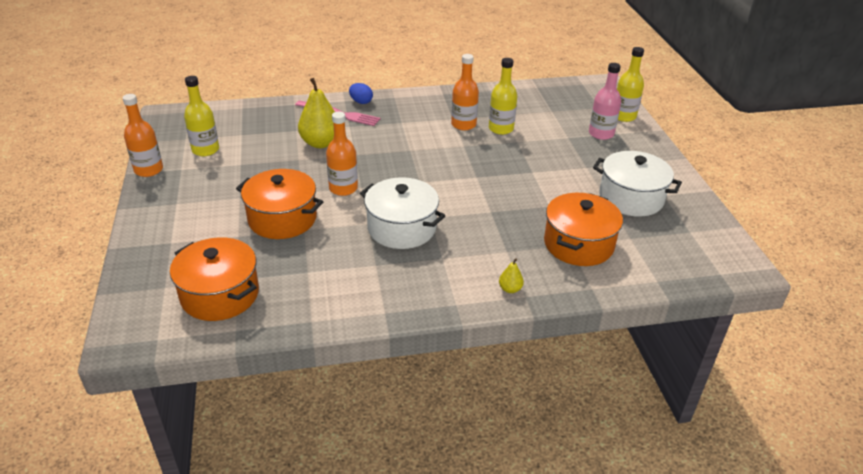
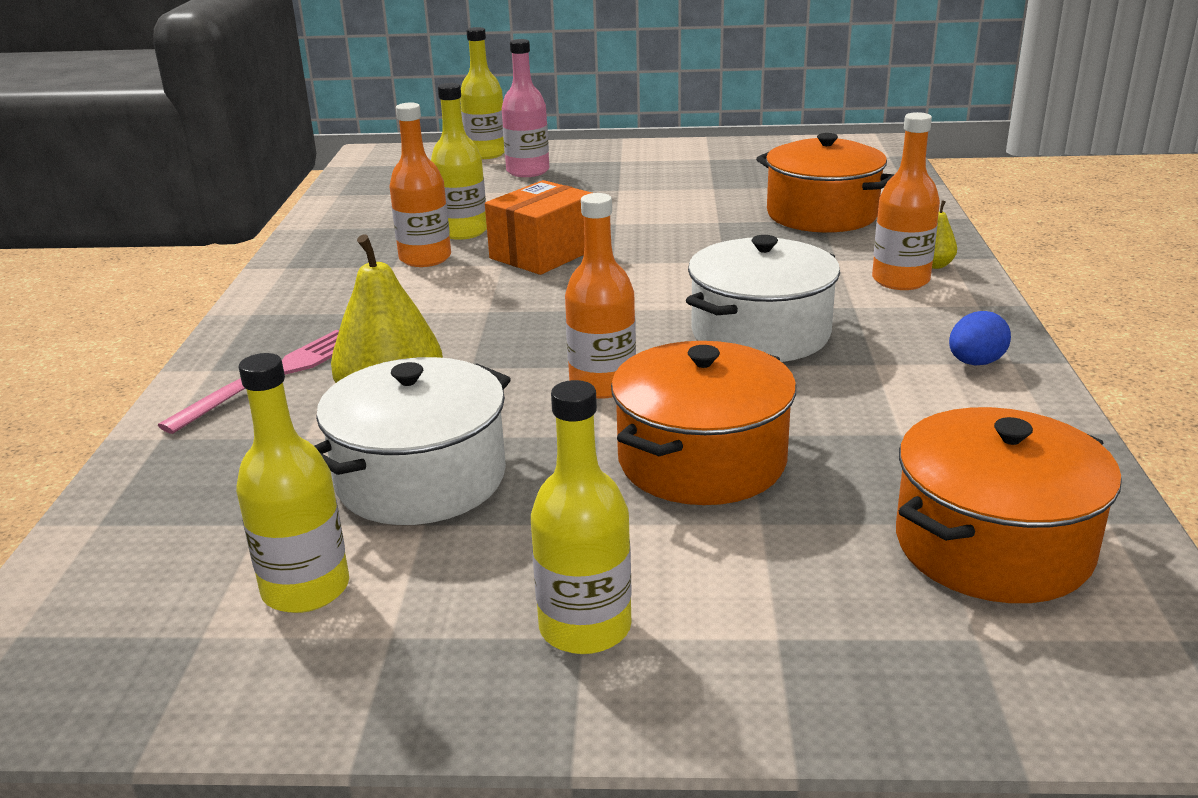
camera: 75 degrees left, 10 degrees down
(149, 170) = (357, 712): orange bottle -> orange bottle (900, 280)
(180, 203) = (585, 627): none -> yellow bottle
(361, 102) = (237, 350): blue egg -> blue egg (975, 363)
(480, 155) = (543, 253): none -> orange box
(631, 198) = (712, 175): white pot -> white pot (421, 478)

